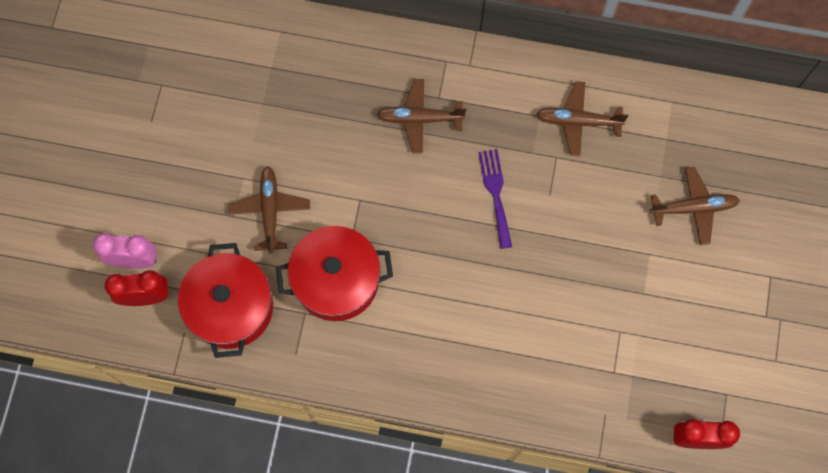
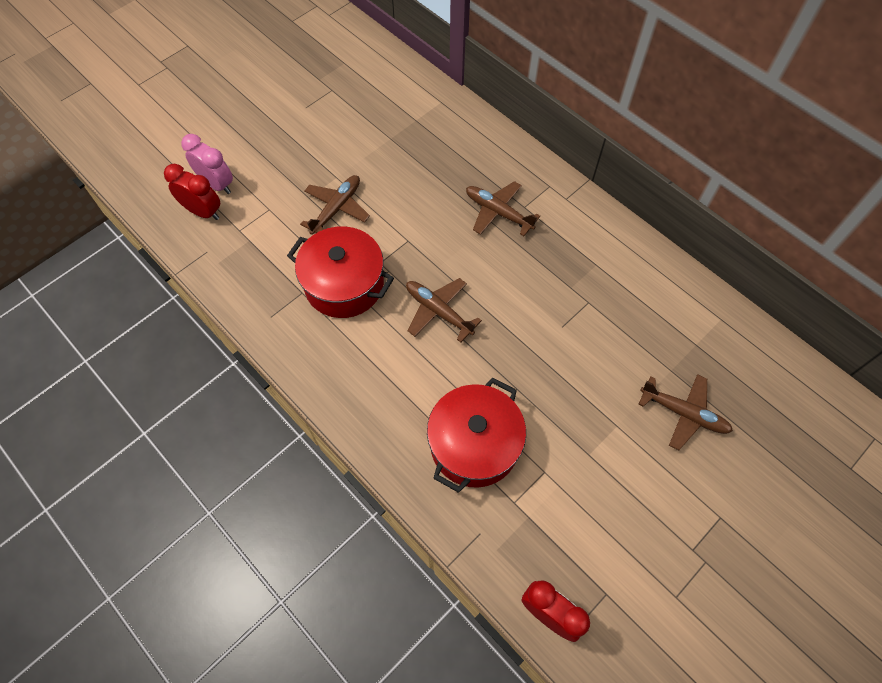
camera: 35 degrees right, 10 degrees down
(231, 307) = (253, 255): red pot -> red pot (474, 444)
(495, 193) = (517, 299): purple fork -> none
(578, 121) = (626, 287): brown plane -> brown plane (439, 312)

